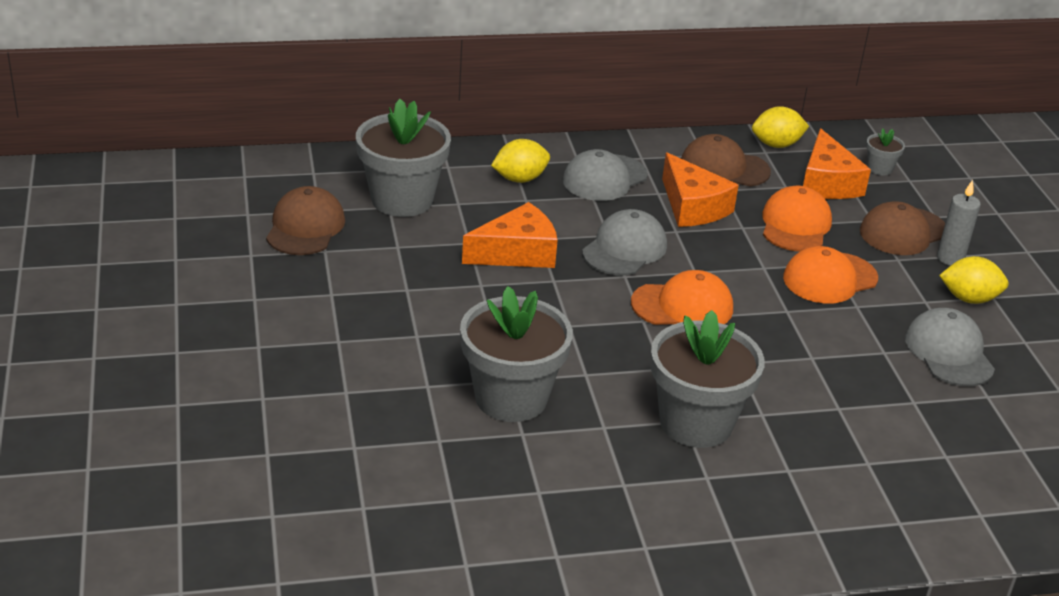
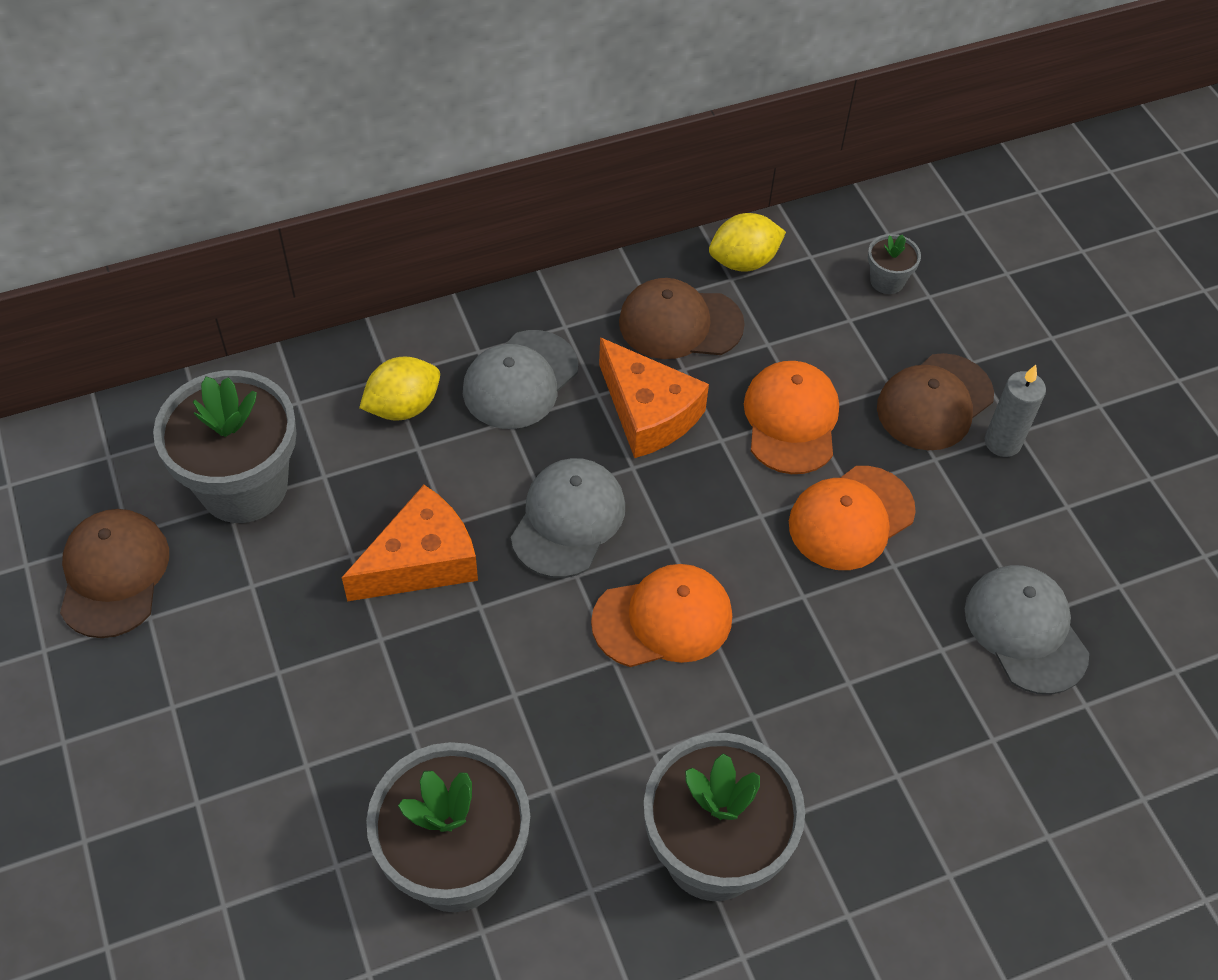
camera: 10 degrees left, 20 degrees up
(827, 182) = (821, 324): orange cheese -> none
(969, 298) = (1037, 517): yellow lemon -> none

